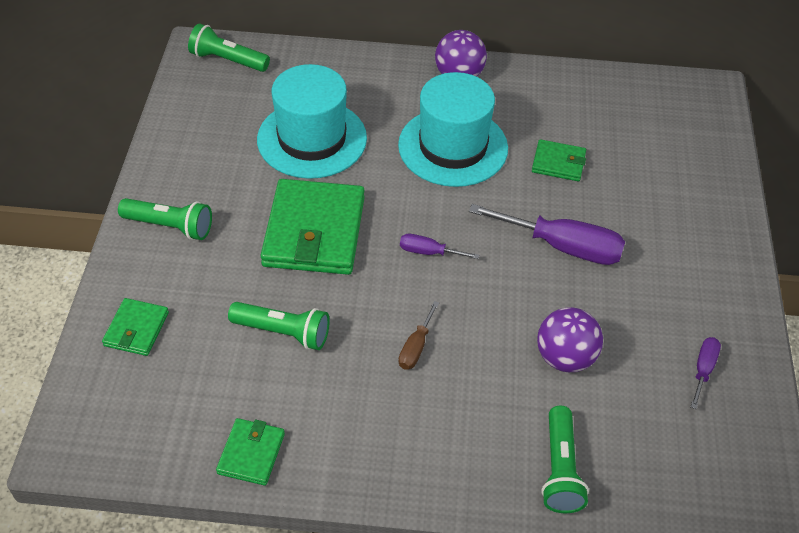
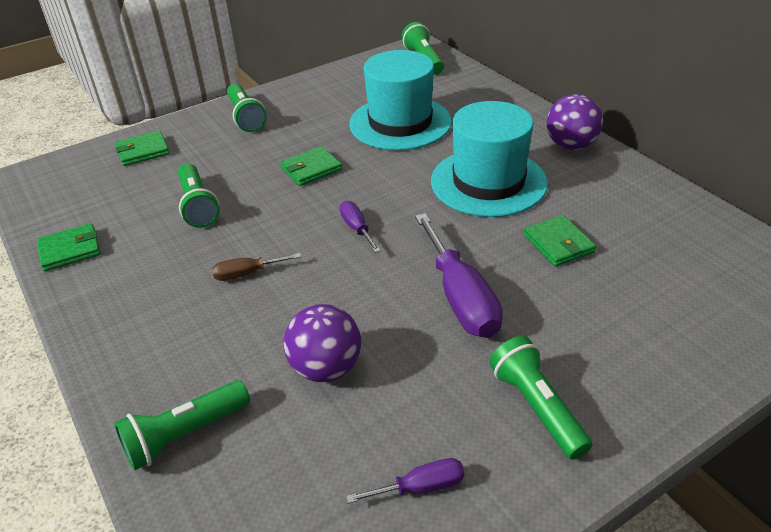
camera: 55 degrees right, 10 degrees down
(314, 231) = (311, 169): green wallet -> green wallet, size x0.49
(688, 277) = (537, 407): none -> green flashlight

